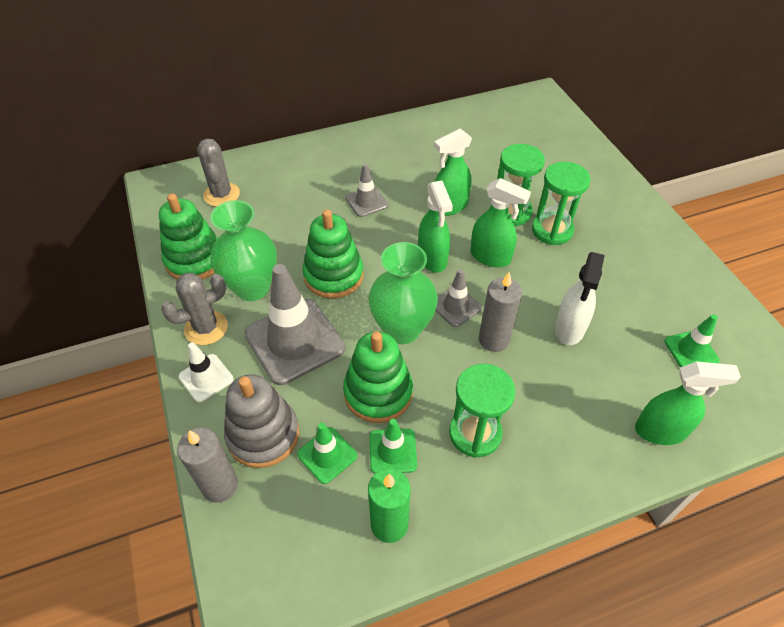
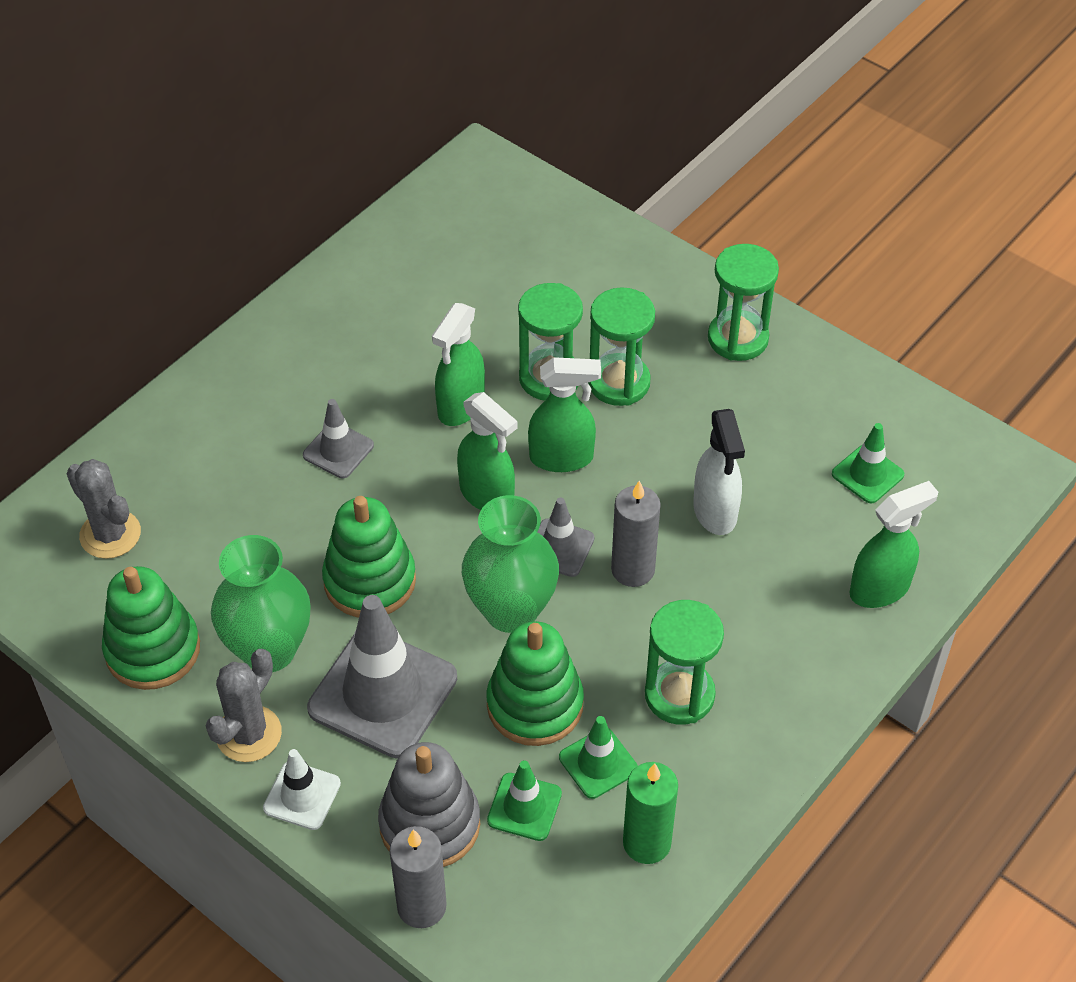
camera: 30 degrees left, 0 degrees up
(643, 235) = (738, 338): none -> green hourglass

